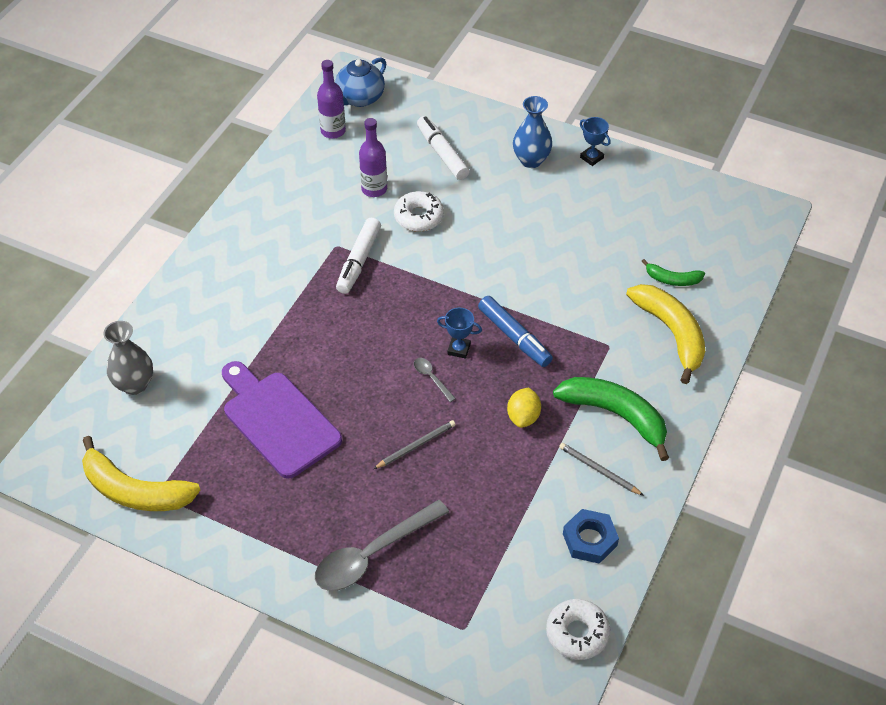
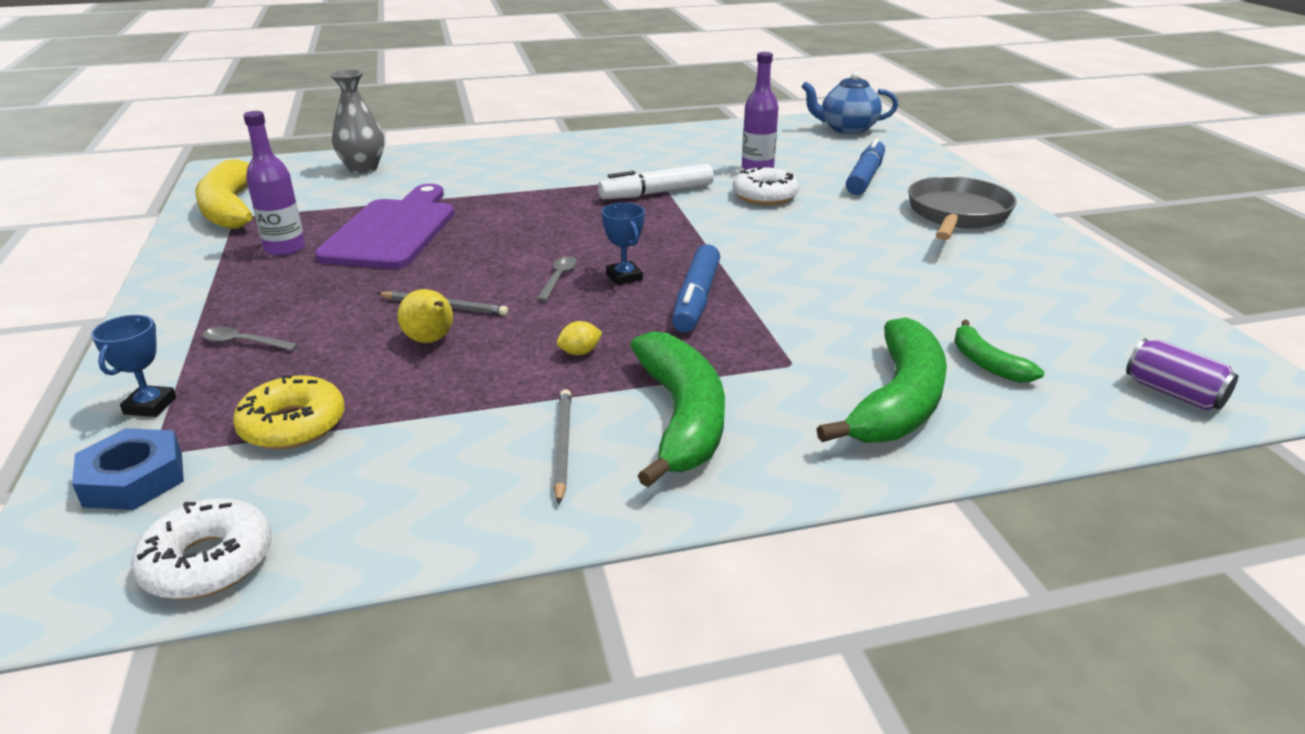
camera: 50 degrees right, 20 degrees down
(333, 131) = (787, 133): purple bottle -> purple bottle (285, 248)
(372, 554) = (243, 343): grey spoon -> grey spoon, size x0.44
(442, 153) = (865, 177): white marker -> blue marker
(451, 470) = (431, 340): none -> yellow pear
(487, 564) = (293, 425): none -> yellow donut
(523, 417) = (580, 352): yellow lemon -> yellow lemon, size x0.62
(531, 160) = (957, 215): blue vase -> grey pan
(589, 539) = (418, 493): blue nut -> blue nut (134, 478)
(591, 158) = (1039, 241): blue trophy -> blue trophy (150, 406)
(671, 333) = (898, 401): yellow banana -> green banana
(746, 243) = (1173, 393): none -> purple can

